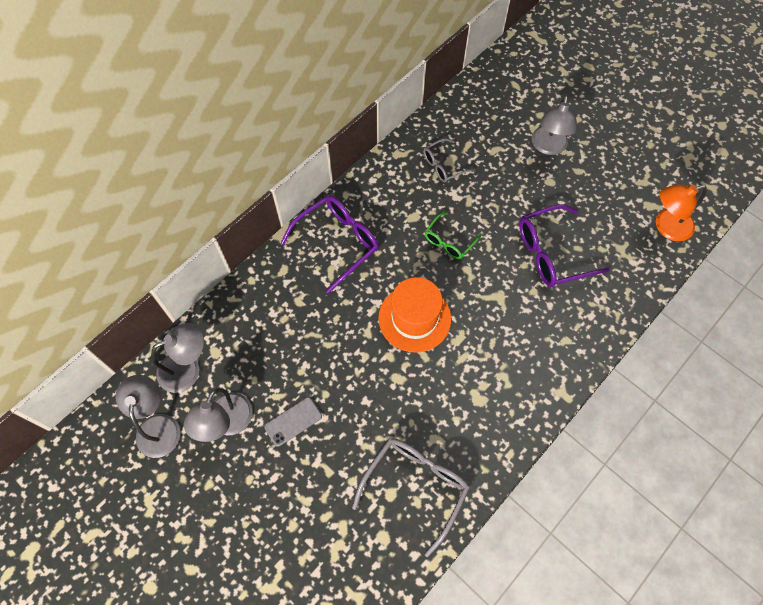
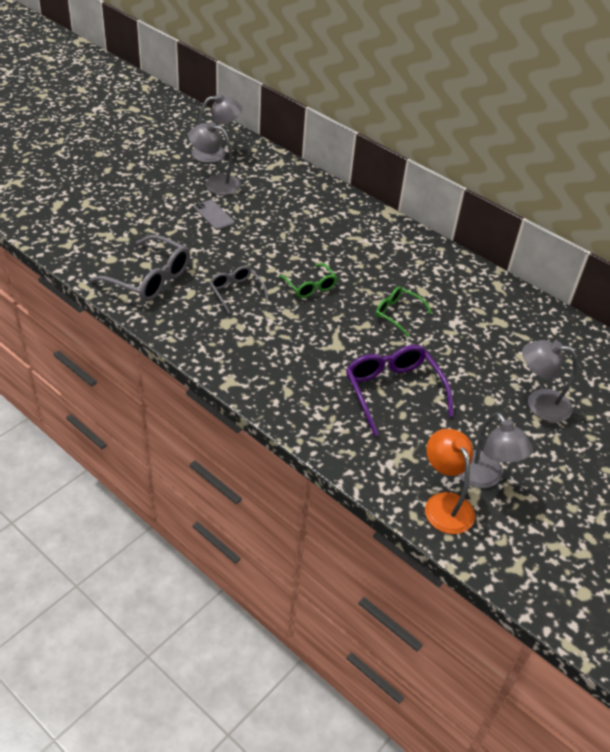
camera: 85 degrees right, 20 degrees down
(187, 368) = (262, 165): grey lamp -> grey lamp (484, 477)
(337, 243) = (385, 242): purple glasses -> none
(414, 318) = (310, 286): orange hat -> green glasses
(444, 165) = (491, 316): grey glasses -> grey glasses (236, 292)

